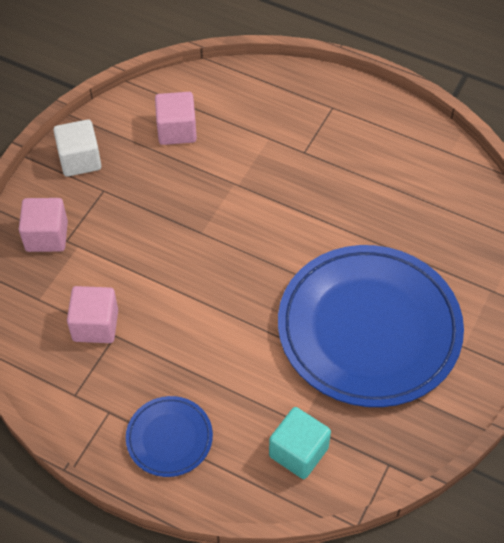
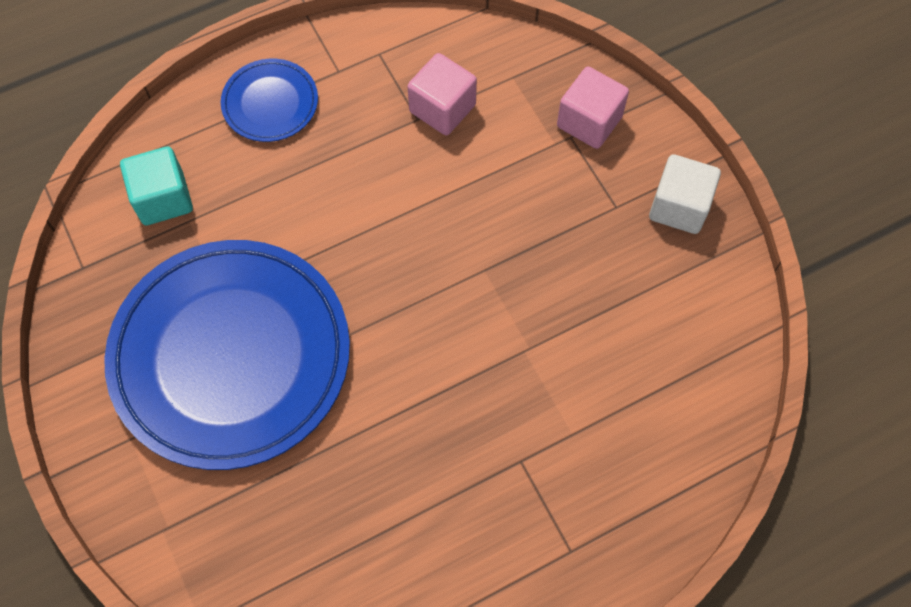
camera: 125 degrees right, 10 degrees up
(177, 130) = (657, 334): pink cube -> none

